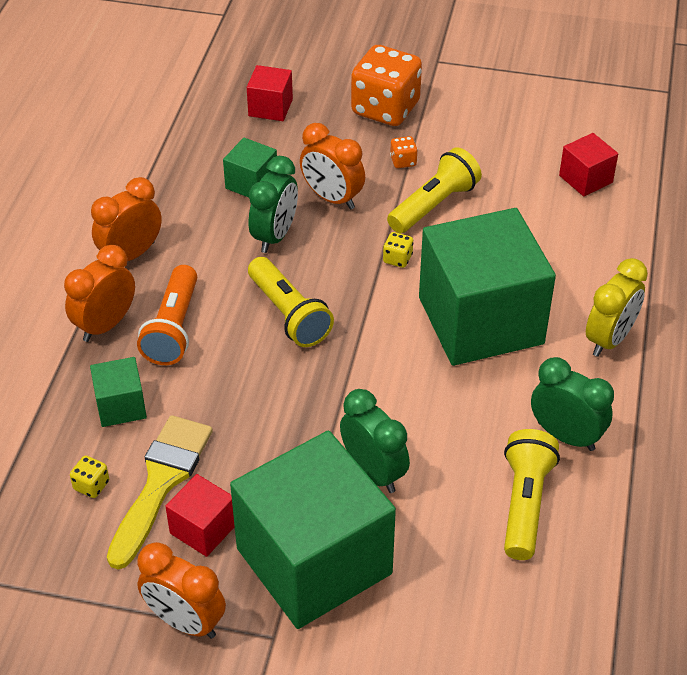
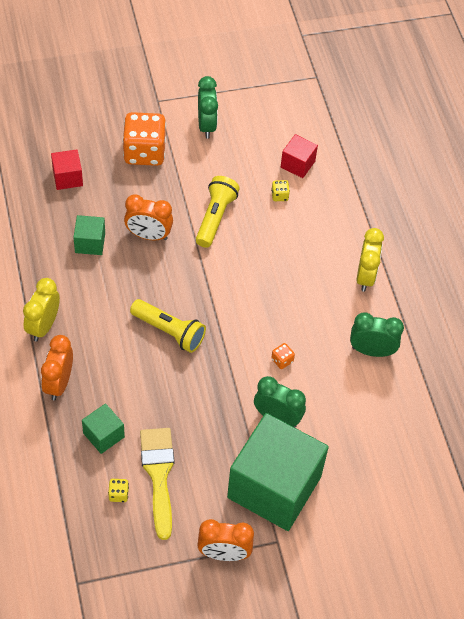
camera: 30 degrees left, 10 degrees up
(131, 255) = (43, 326): orange clock -> yellow clock
(173, 328) = (103, 369): orange flashlight -> none
(203, 529) = (201, 494): red cube -> none
(274, 236) = (128, 277): green clock -> green clock (206, 125)
(397, 259) = (214, 266): yellow dice -> yellow dice (279, 195)
(403, 161) = (178, 190): orange dice -> orange dice (282, 360)
(480, 320) = (286, 291): green cube -> none
(525, 503) = (370, 403): yellow flashlight -> none

